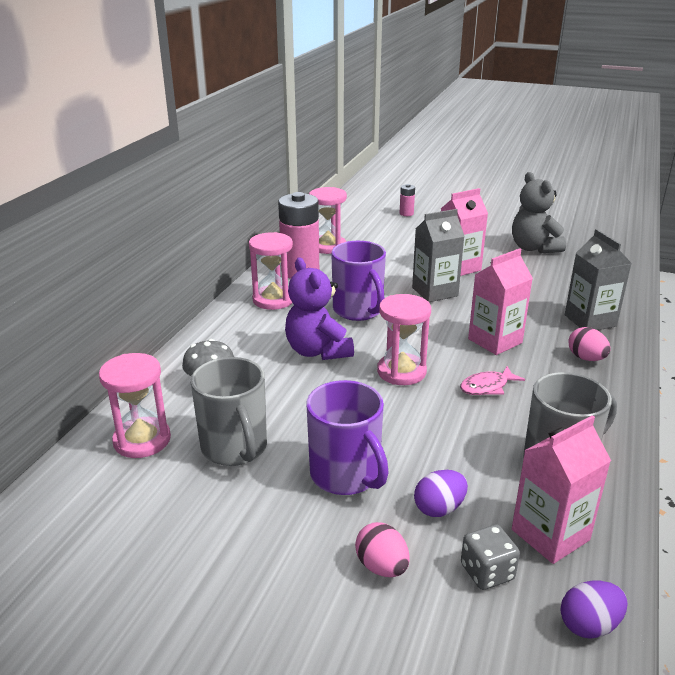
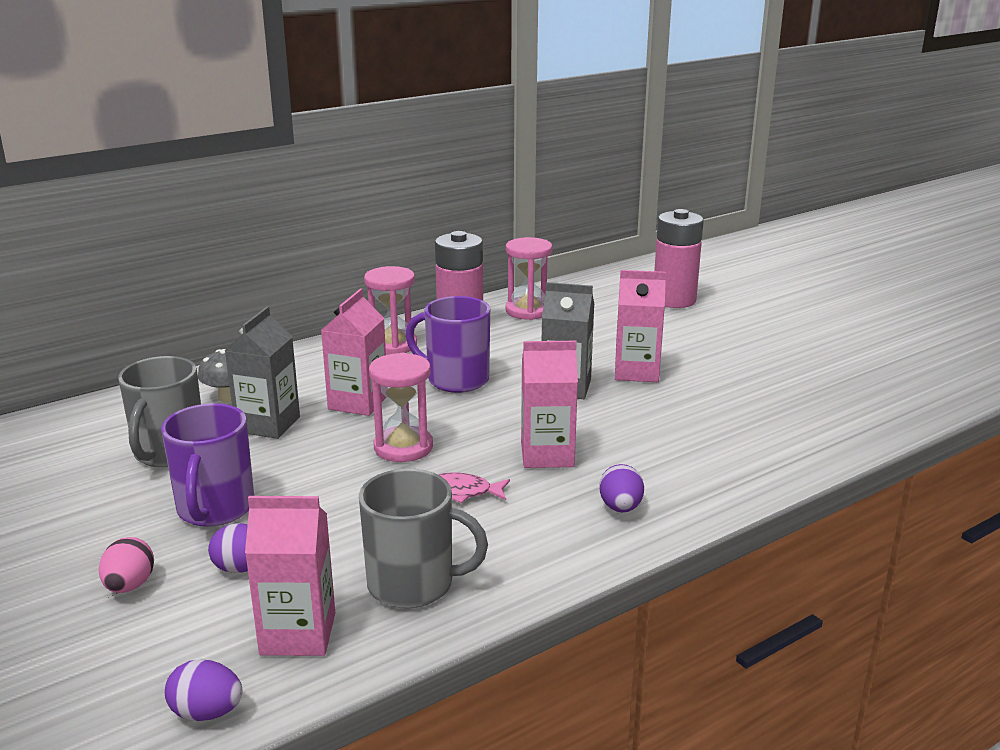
camera: 35 degrees right, 5 degrees down
(142, 440) = (116, 420): pink hourglass -> none
(318, 351) = (358, 402): purple teddy bear -> pink carton
(358, 310) = (456, 380): purple mug -> purple mug turned 105 degrees clockwise
(406, 213) = (674, 300): pink battery -> pink battery, size x2.27
(487, 572) = (197, 632): grey dice -> none
(533, 248) = (770, 378): grey teddy bear -> none
(586, 358) = (620, 508): pink egg -> purple egg
(590, 321) = (698, 474): grey carton -> grey carton (268, 424)

